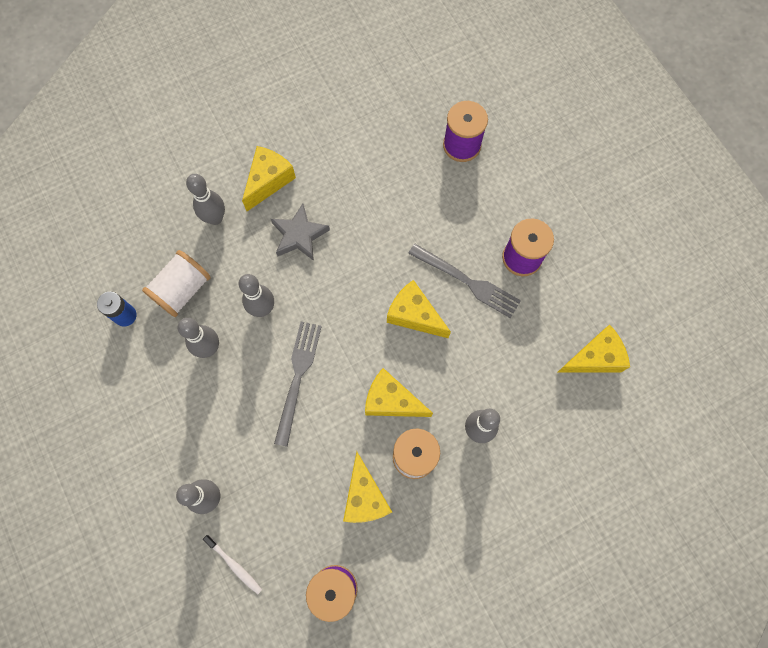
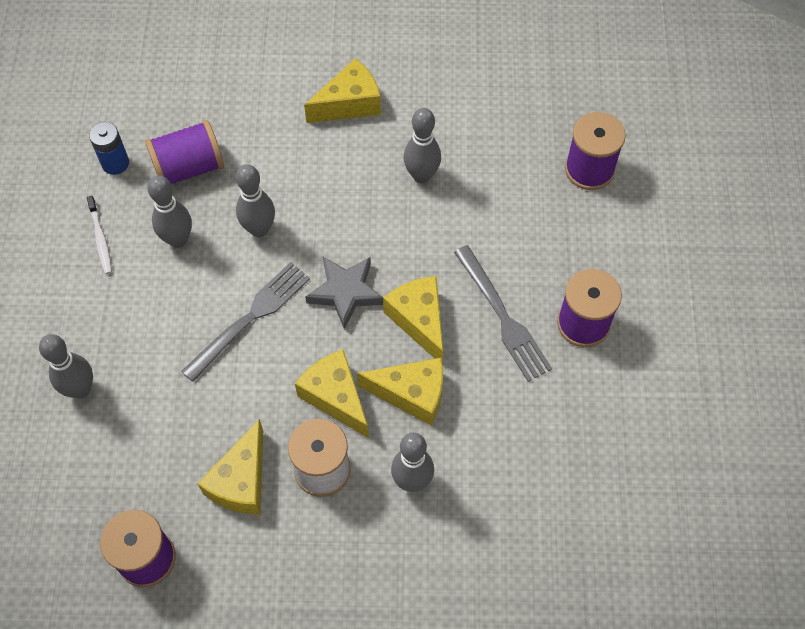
camera: 30 degrees right, 10 degrees down
(182, 290) = (189, 167): white spool -> purple spool
(215, 218) = (269, 113): grey bowling pin -> grey bowling pin (421, 175)
(234, 565) = (59, 472): white toothbrush -> white toothbrush (100, 239)
(299, 235) = (346, 174): grey star -> grey star (345, 292)
(594, 358) = (601, 478): yellow cheese -> yellow cheese (412, 394)

